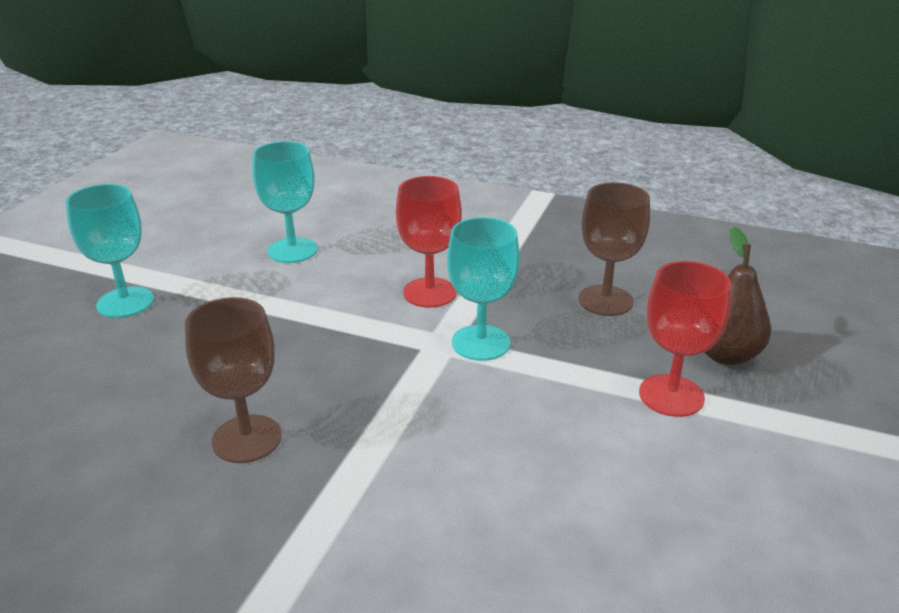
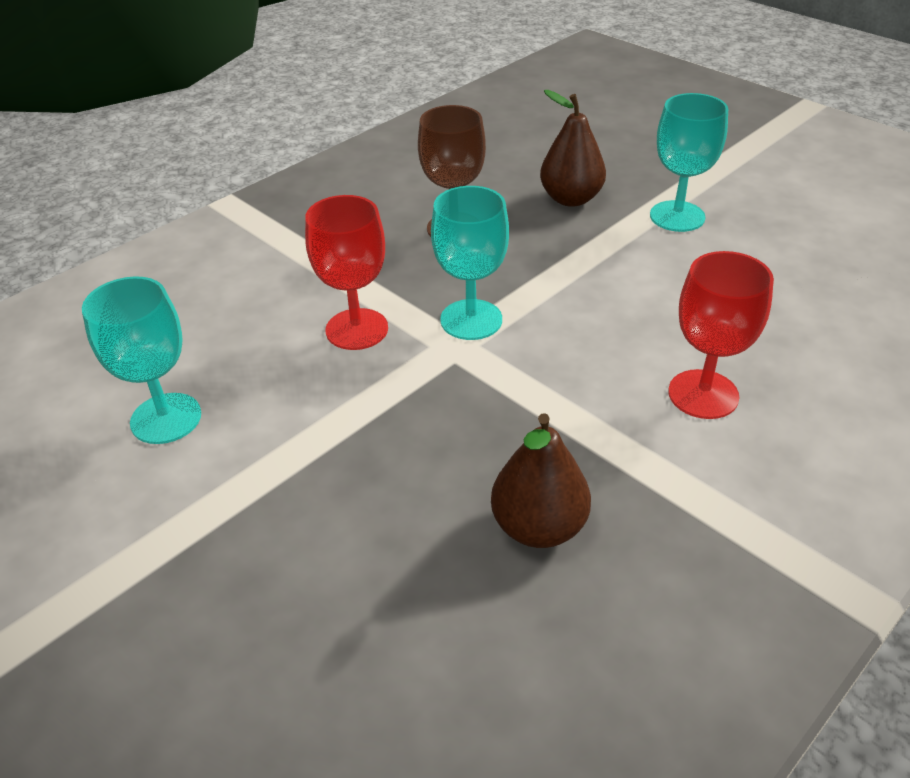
camera: 65 degrees left, 10 degrees up
(125, 302) = (155, 619): turquoise goblet -> turquoise goblet (677, 216)
(247, 439) = (538, 527): brown goblet -> brown pear
(671, 395) = (608, 242): red goblet -> red goblet (703, 394)

